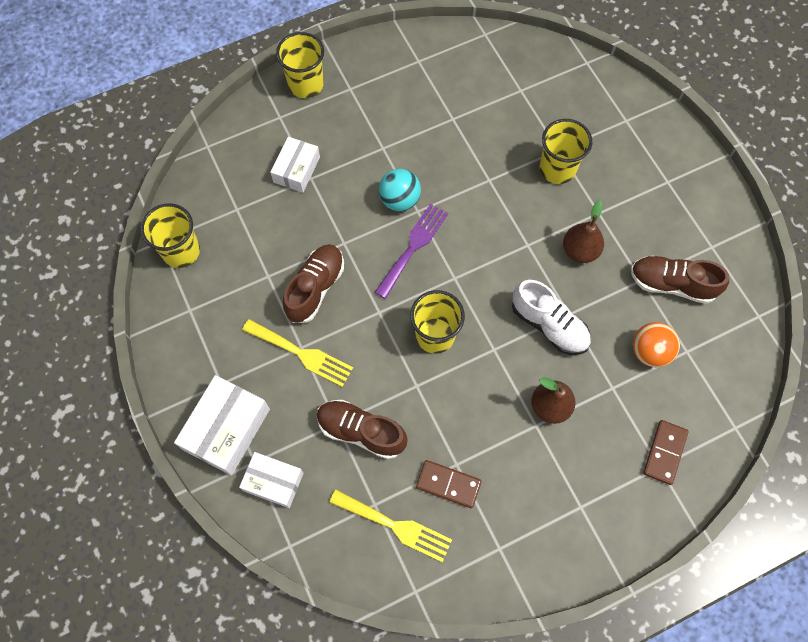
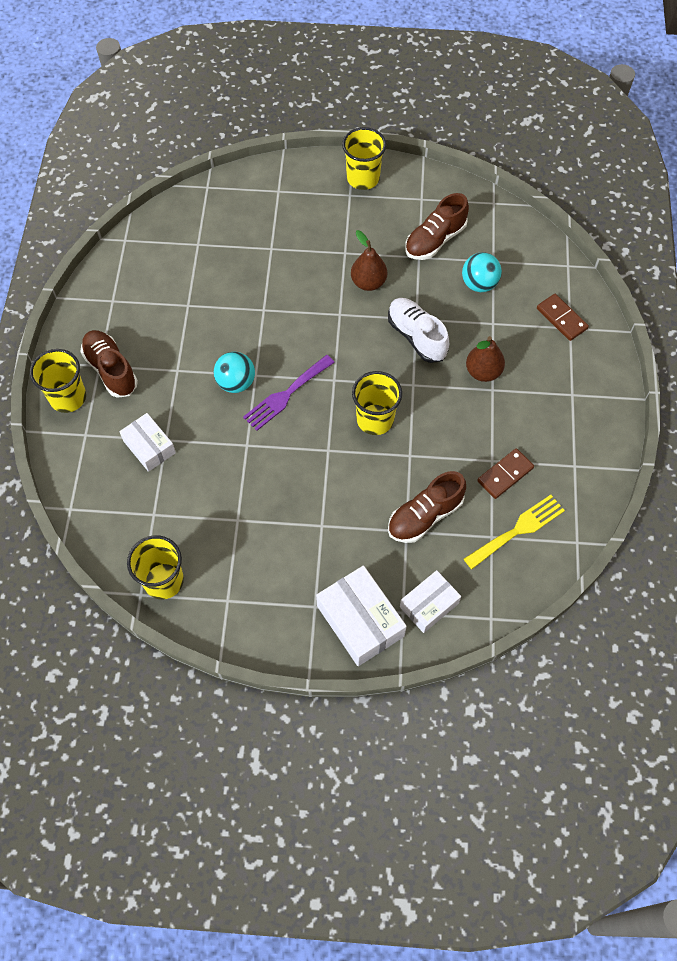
camera: 60 degrees left, 5 degrees down
(302, 354) = (328, 528): yellow fork -> none
(315, 288) = (274, 487): brown shoe -> brown shoe (111, 370)
(413, 247) = (286, 395): purple fork -> purple fork turned 105 degrees counterclockwise
(549, 325) = (416, 336): white shoe -> white shoe turned 105 degrees counterclockwise
(557, 169) = (287, 258): yellow cup -> yellow cup (363, 178)
(649, 351) = (479, 284): orange ball -> turquoise ball

